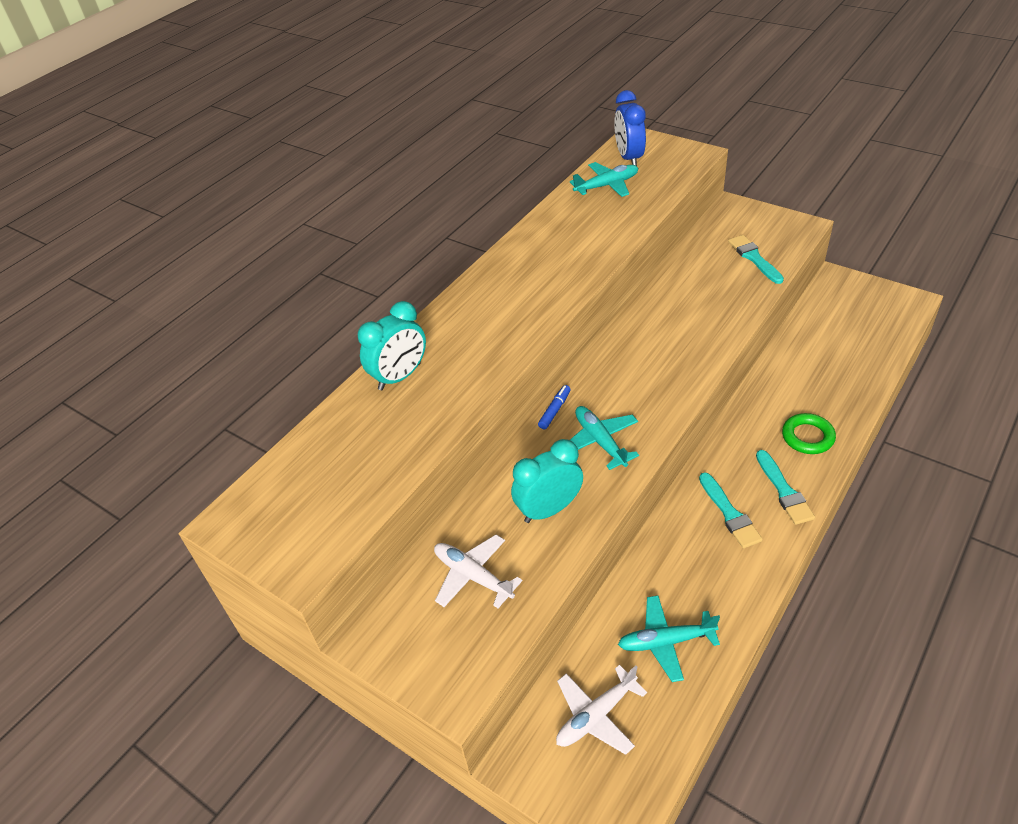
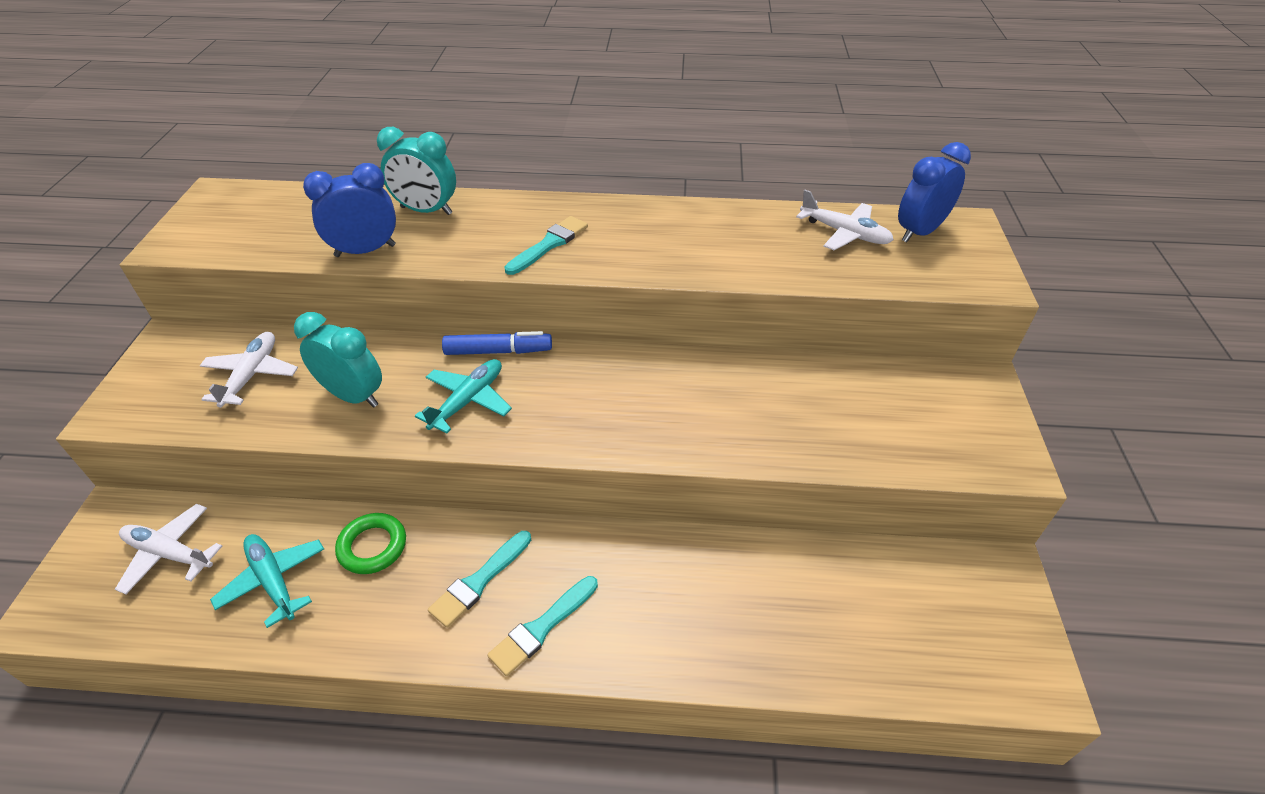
camera: 55 degrees right, 0 degrees up
(430, 426) = (365, 251): none -> blue clock
(555, 410) = (498, 351): blue marker -> blue marker, size x1.60
(607, 185) = (844, 233): turquoise plane -> white plane
(754, 258) = (892, 433): turquoise brush -> turquoise brush (549, 244)
(807, 437) = (652, 626): green ring -> green ring (372, 546)

